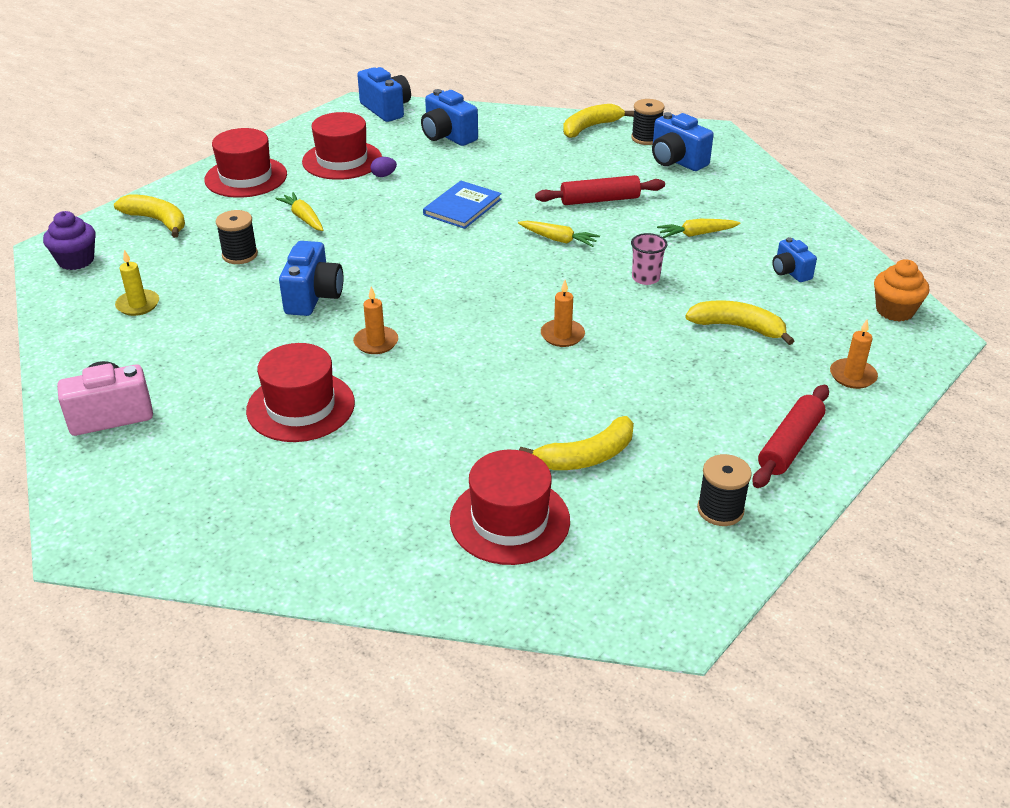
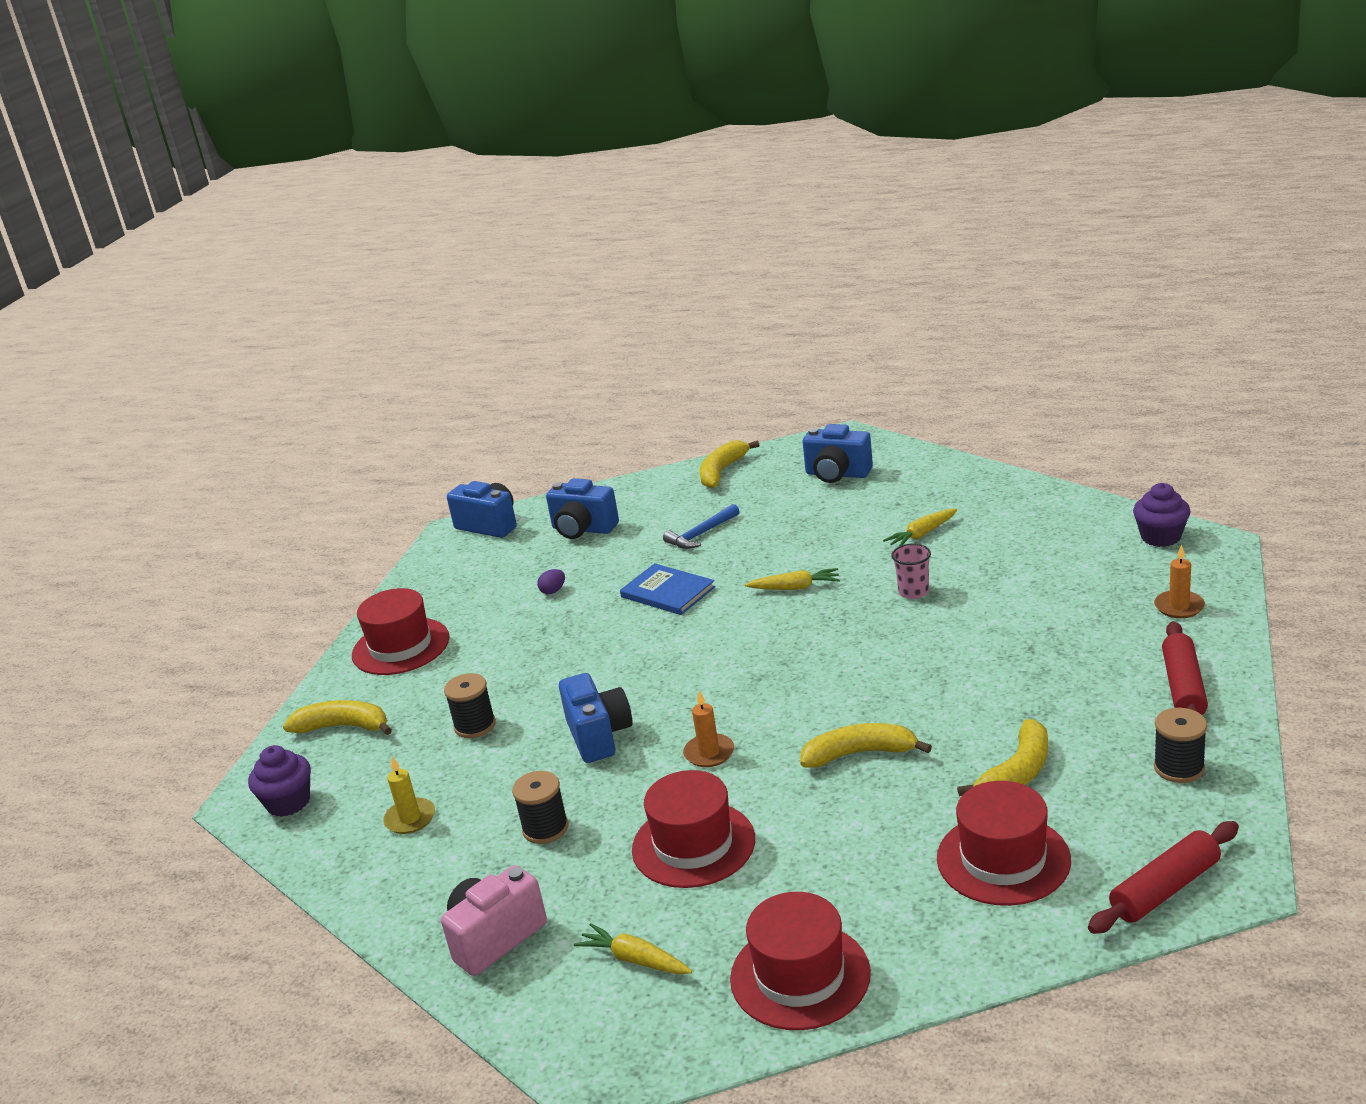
camera: 20 degrees left, 10 degrees down
(303, 218) = (508, 663): yellow carrot -> yellow carrot (634, 959)
(342, 160) = (492, 592): red hat -> red hat (800, 976)
(462, 207) = (668, 592): blue book -> blue book turned 60 degrees counterclockwise
(528, 171) = (701, 534): none -> blue hammer
(562, 335) = (886, 674): orange candle -> none
(600, 200) = (799, 536): red rolling pin -> red rolling pin (1165, 889)
(646, 138) = (787, 463): black spool -> black spool (545, 828)
(738, 327) = (1040, 604): yellow banana -> yellow banana (859, 754)
(790, 272) = (1039, 537): blue camera -> none
(894, 310) = (1160, 537): orange cupcake -> purple cupcake

